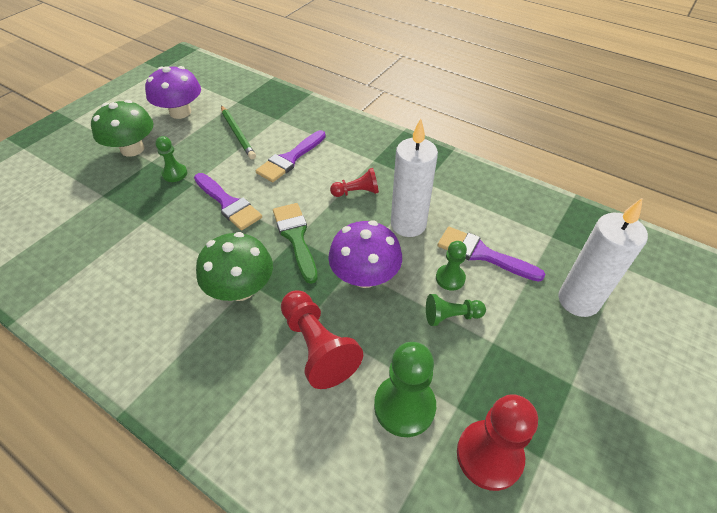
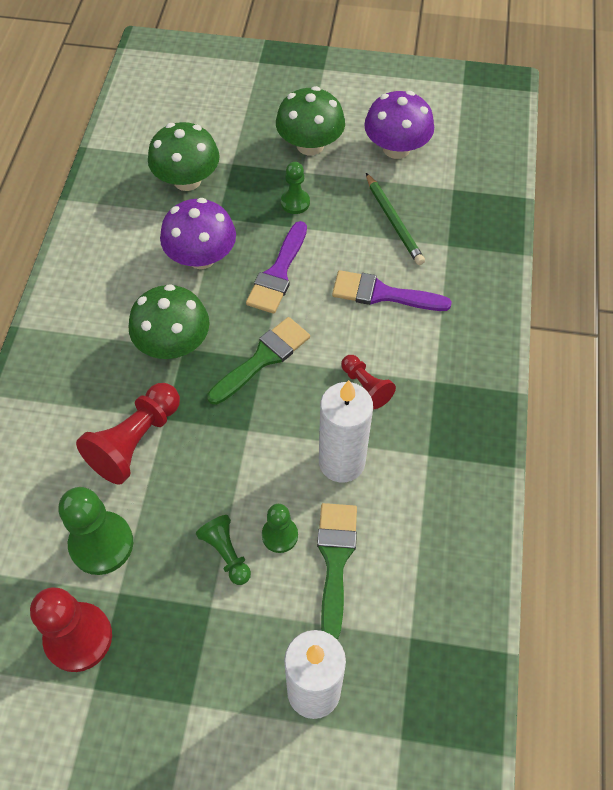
camera: 65 degrees right, 10 degrees up
(88, 227) = (187, 180): none -> green mushroom
(237, 134) = (394, 221): green pencil -> green pencil turned 60 degrees counterclockwise
(365, 276) = (241, 447): purple mushroom -> purple mushroom (201, 257)
(482, 254) = (335, 560): purple brush -> green brush

